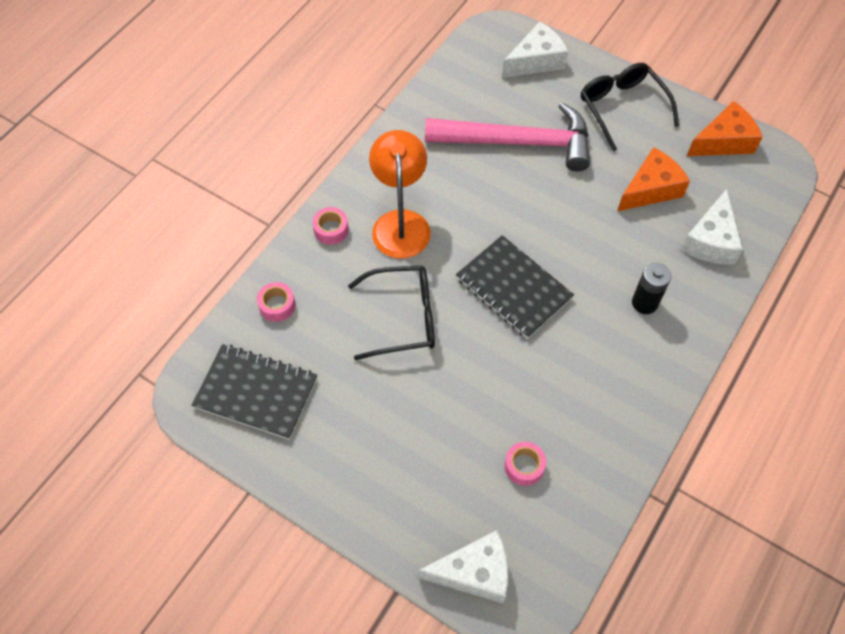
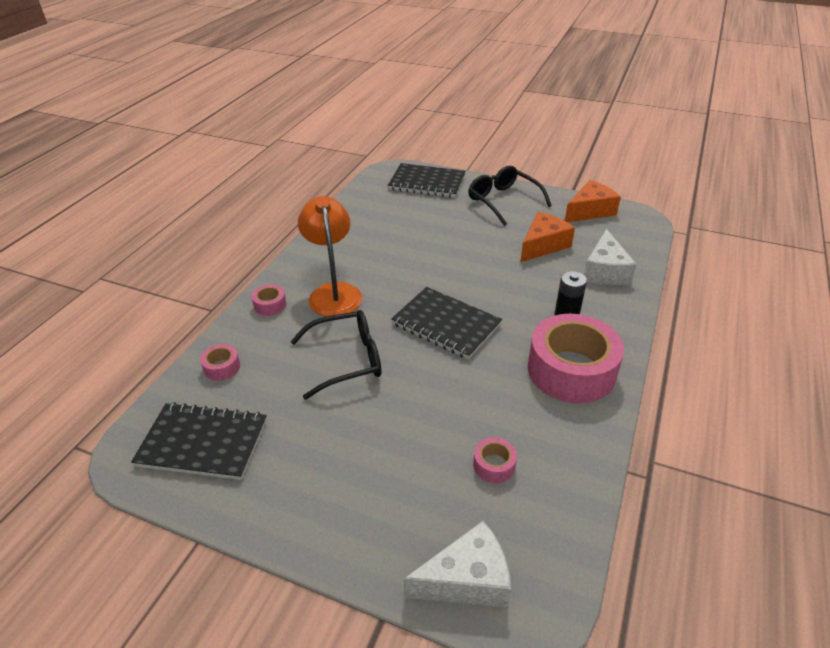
camera: 10 degrees left, 20 degrees down
(518, 142) = (425, 230): pink hammer -> none
(536, 61) = (427, 183): white cheese -> black notebook
(630, 371) = (571, 370): none -> pink tape

